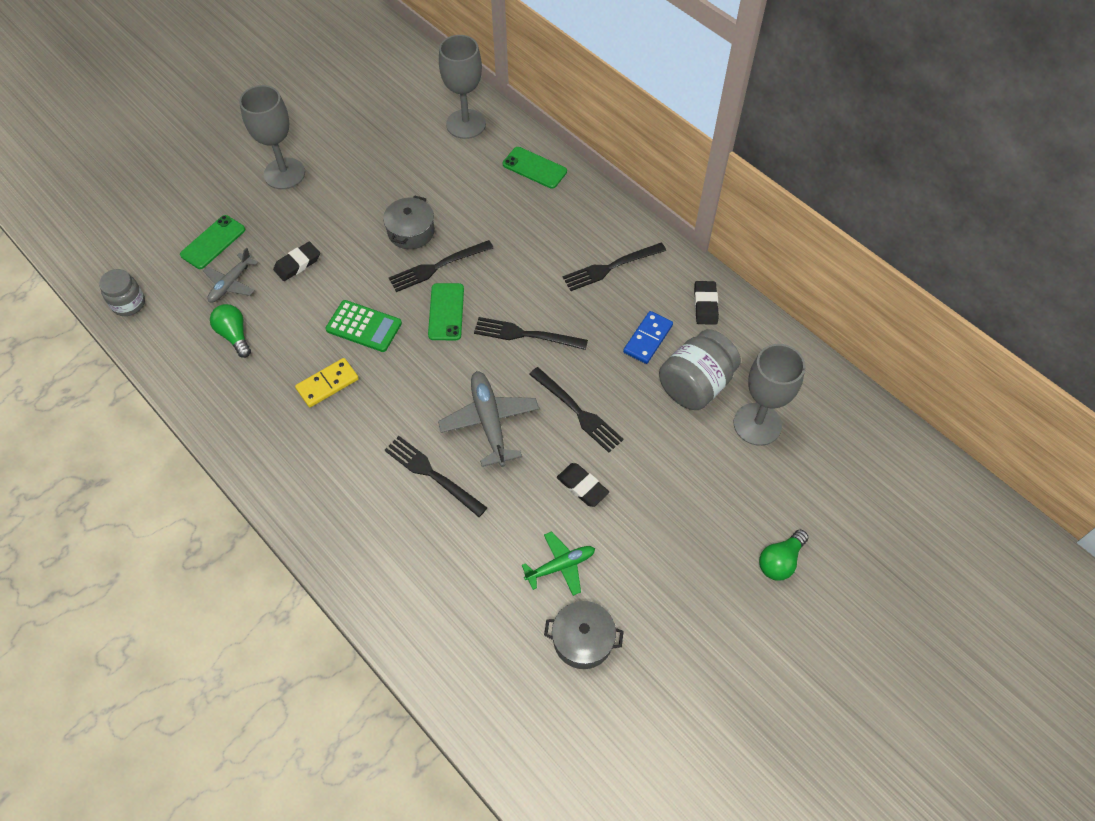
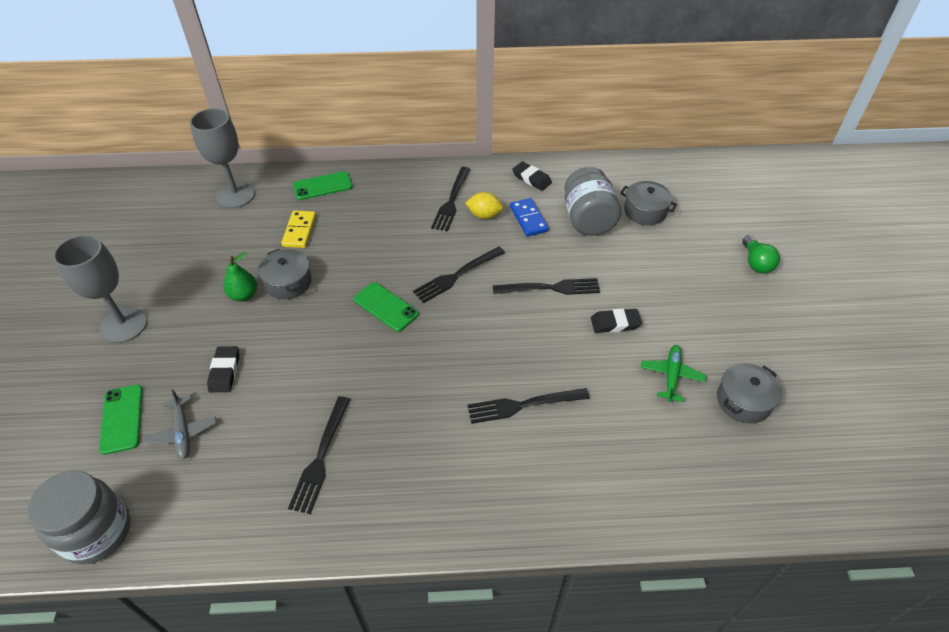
camera: 50 degrees left, 10 degrees down
(129, 304) = (97, 532): grey jar -> grey jar, size x1.62
(234, 335) = (239, 463): green light bulb -> none
(327, 384) = (367, 424): yellow domino -> yellow domino (299, 231)
(364, 326) = (339, 365): green calculator -> none
(373, 216) = (244, 295): none -> green pear
(437, 267) = (339, 287): black fork -> black fork (321, 458)
(489, 422) = (510, 341): grey plane -> none
(618, 303) = (484, 215): none -> yellow lemon
(757, 424) = (645, 211): grey goblet -> grey pot

